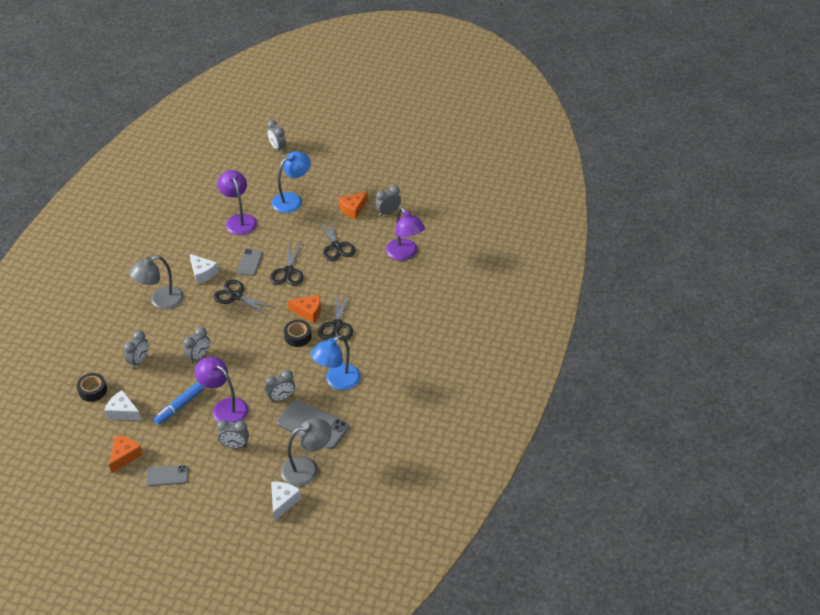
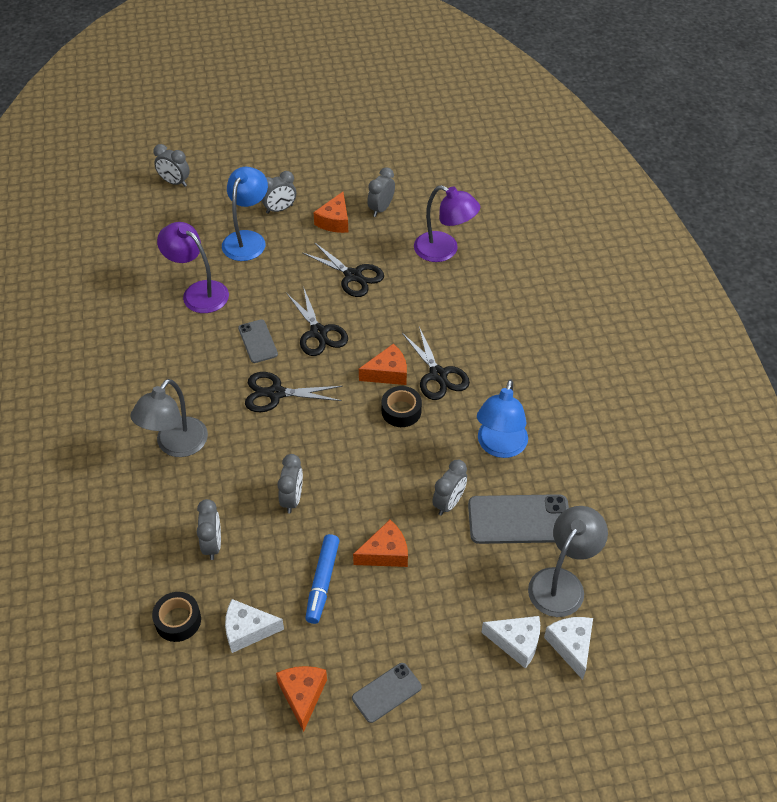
camera: 30 degrees left, 5 degrees up
(202, 273) = (205, 382): white cheese -> white cheese (516, 643)
(224, 407) = (385, 553): purple lamp -> orange cheese
(235, 445) = (443, 600): grey clock -> grey clock (279, 209)

